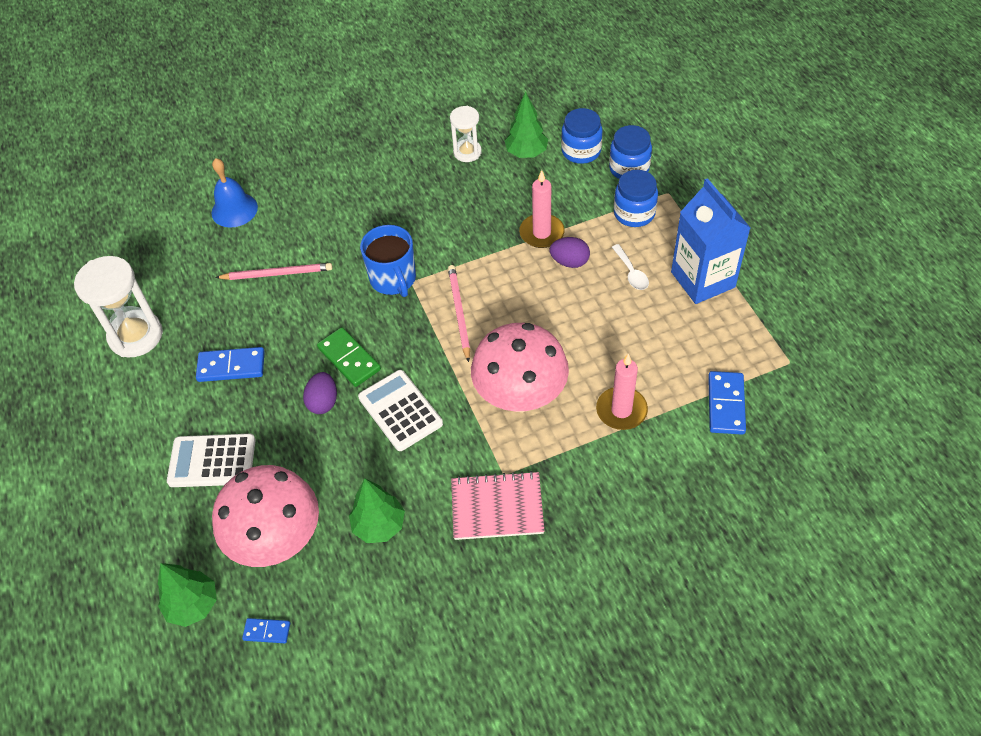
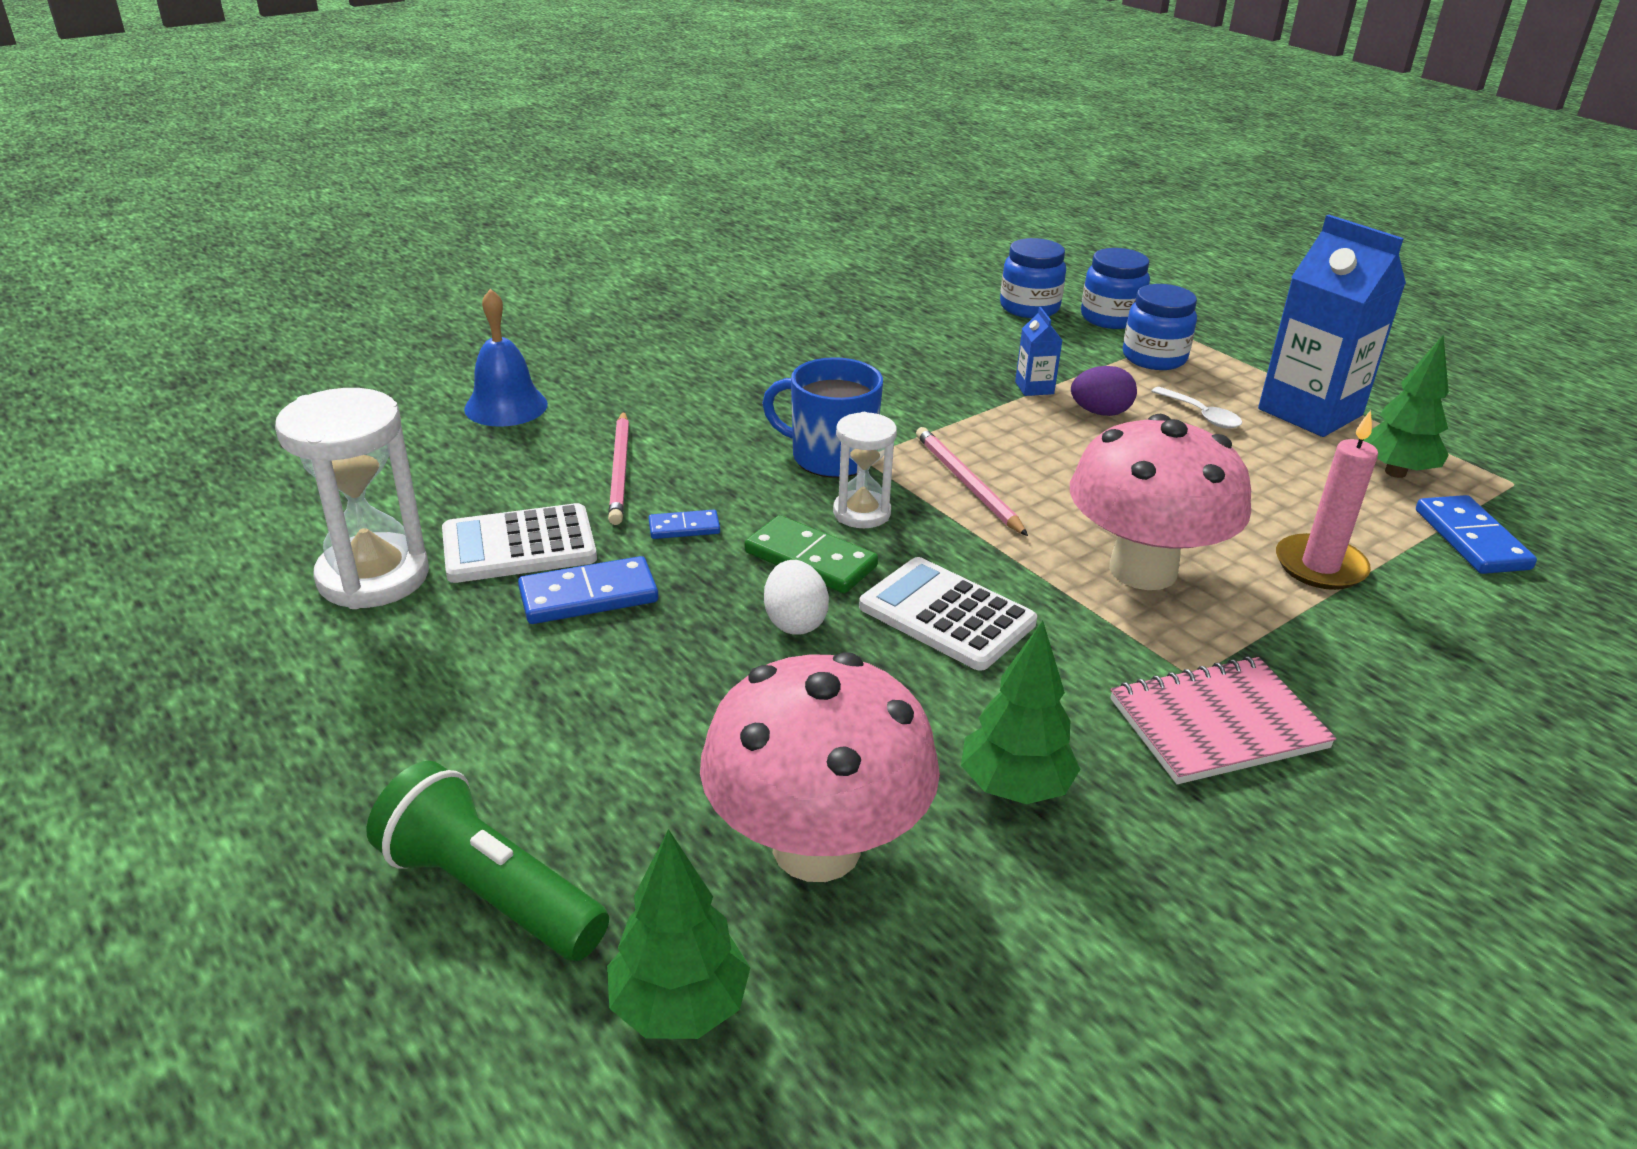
camera: 20 degrees left, 20 degrees down
(138, 533) = (489, 891): none -> green flashlight
(212, 461) = (611, 739): white calculator -> white calculator (519, 545)
(267, 631) = (882, 1024): blue domino -> blue domino (684, 527)
(277, 274) = (620, 471): pink pencil -> pink pencil turned 105 degrees clockwise
(323, 402) = (795, 622): purple egg -> white egg
(393, 279) = (830, 457): blue mug -> blue mug turned 150 degrees clockwise
(467, 152) = (862, 320): white hourglass -> white hourglass (861, 513)
(526, 153) = (951, 315): green tree -> green tree (1395, 472)
(541, 233) = (1034, 388): pink candle -> blue carton

